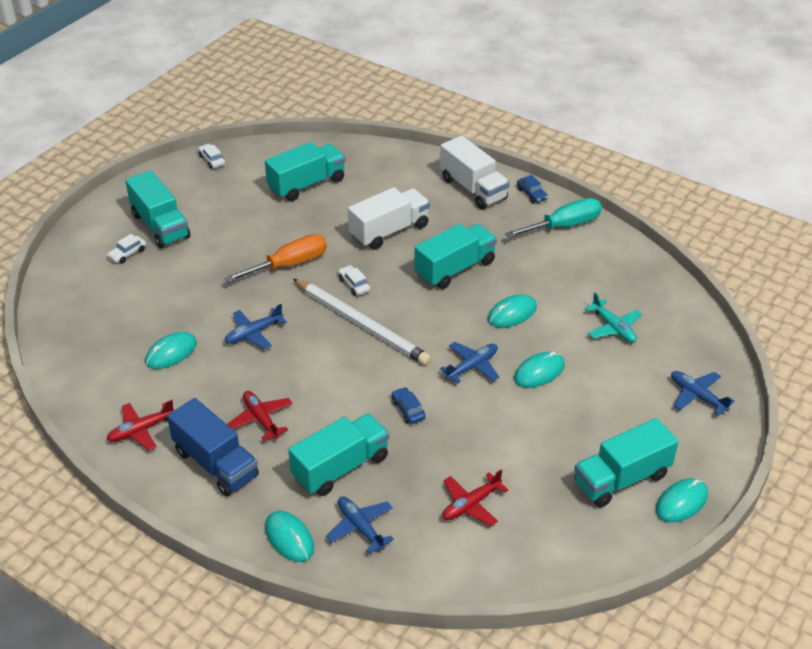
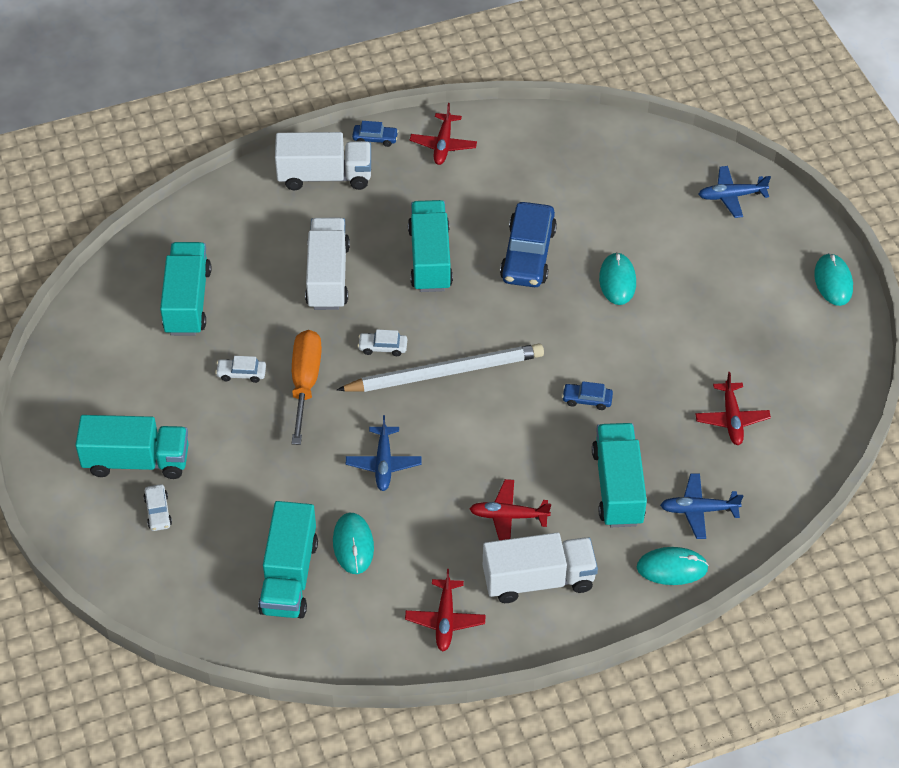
camera: 55 degrees left, 10 degrees up
(212, 160) = (62, 360): white car -> white car (241, 373)
(216, 464) = (538, 580): blue truck -> white truck
(472, 366) = (571, 323): blue plane -> none
(512, 313) = (528, 254): turquoise mouse -> blue car
(564, 226) = (443, 145): turquoise screwdriver -> red plane
(613, 328) = (607, 197): turquoise plane -> none
(621, 479) = (780, 303): turquoise truck -> turquoise truck (289, 576)

